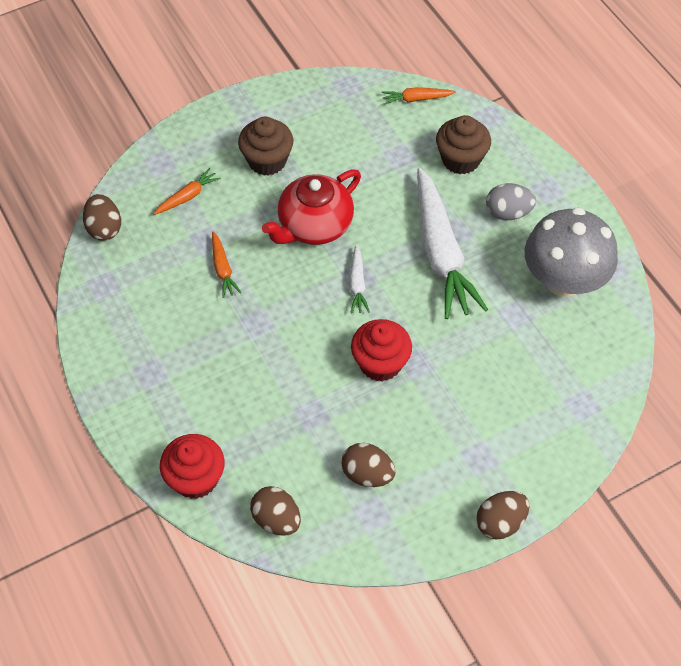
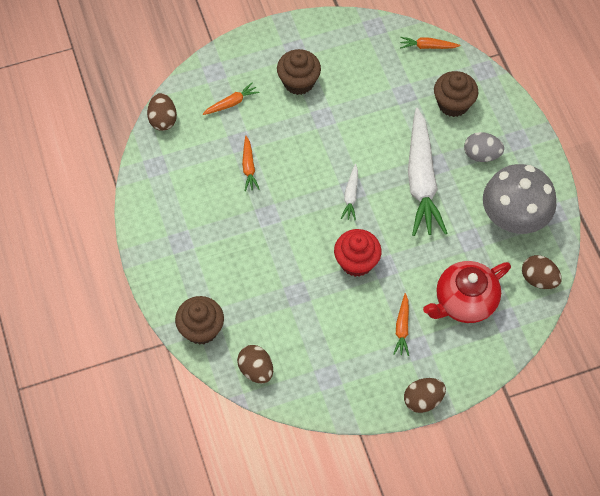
camera: 10 degrees right, 5 degrees up
(195, 478) = (201, 329): red cupcake -> brown cupcake
(314, 226) = (326, 142): red teapot -> red teapot (464, 301)
(367, 474) = (330, 347): brown egg -> brown egg (538, 279)
(454, 436) = (402, 328): none -> orange carrot

